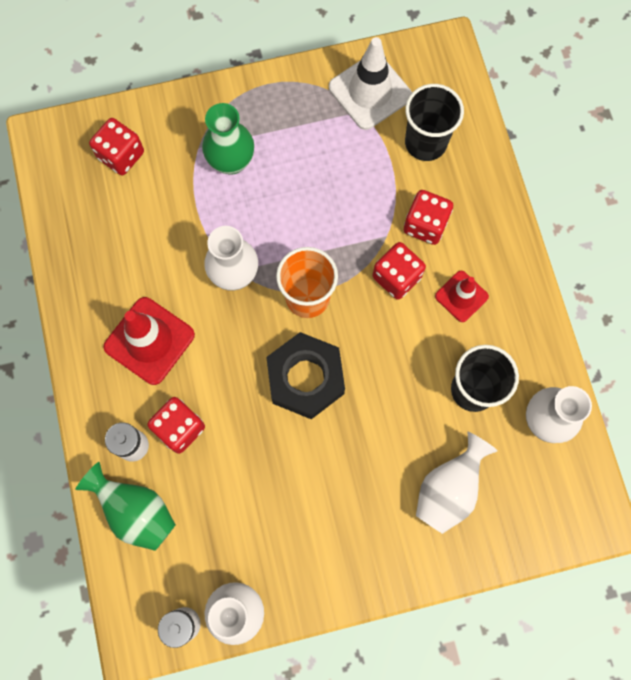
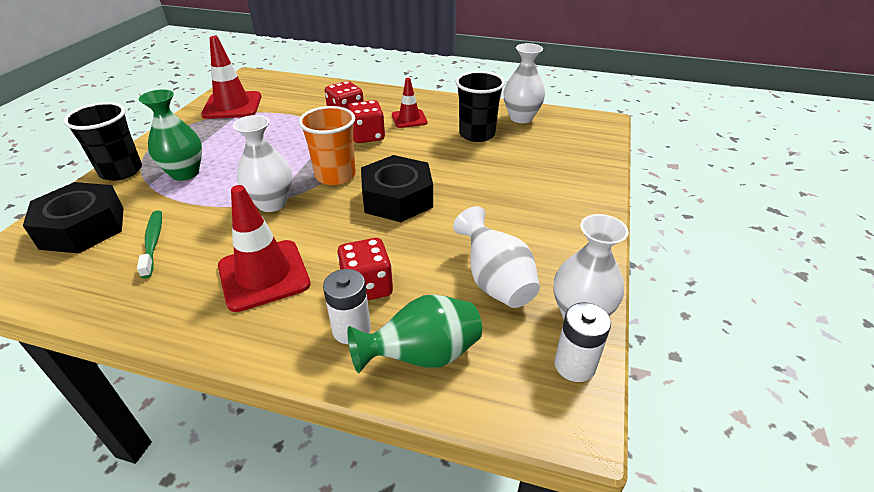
camera: 60 degrees left, 35 degrees down
(121, 155) = (83, 228): red dice -> black nut
(136, 225) = (153, 242): none -> green toothbrush
(370, 91) = (232, 106): white traffic cone -> red traffic cone
(425, 143) = (294, 99): black cup -> black cup (121, 171)
(448, 489) = (541, 165): white vase -> white vase (495, 282)

